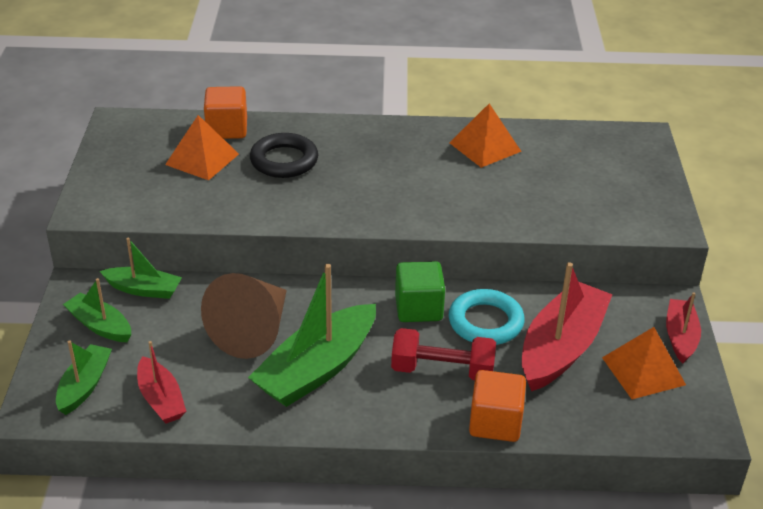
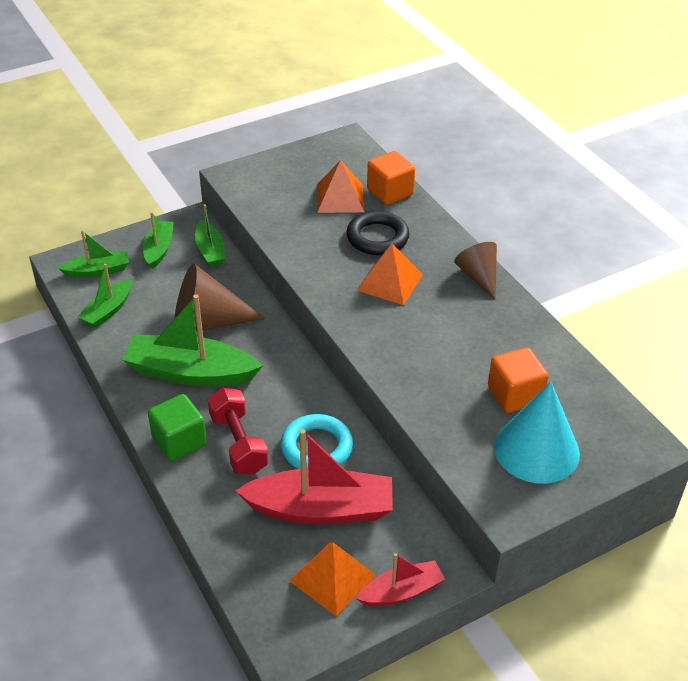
camera: 60 degrees right, 5 degrees up
(161, 399) = (108, 310): red boat -> green boat
(391, 130) = (478, 276): none -> brown cone
(418, 308) = (302, 400): green cube -> green cube (179, 441)
(485, 147) = (512, 341): orange pyramid -> orange pyramid (389, 282)
(495, 423) = (200, 498): orange cube -> orange cube (514, 395)
(614, 186) = (536, 449): none -> turquoise cone

